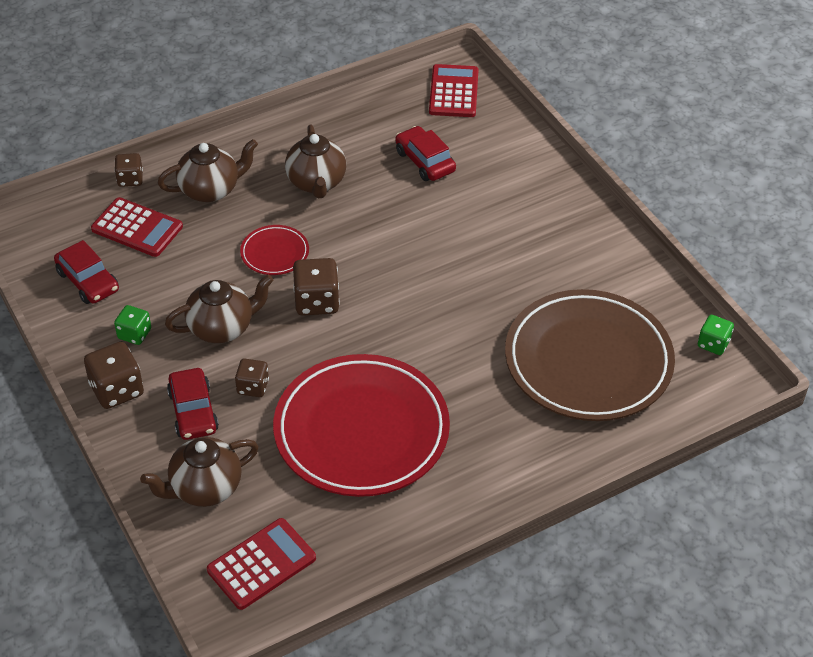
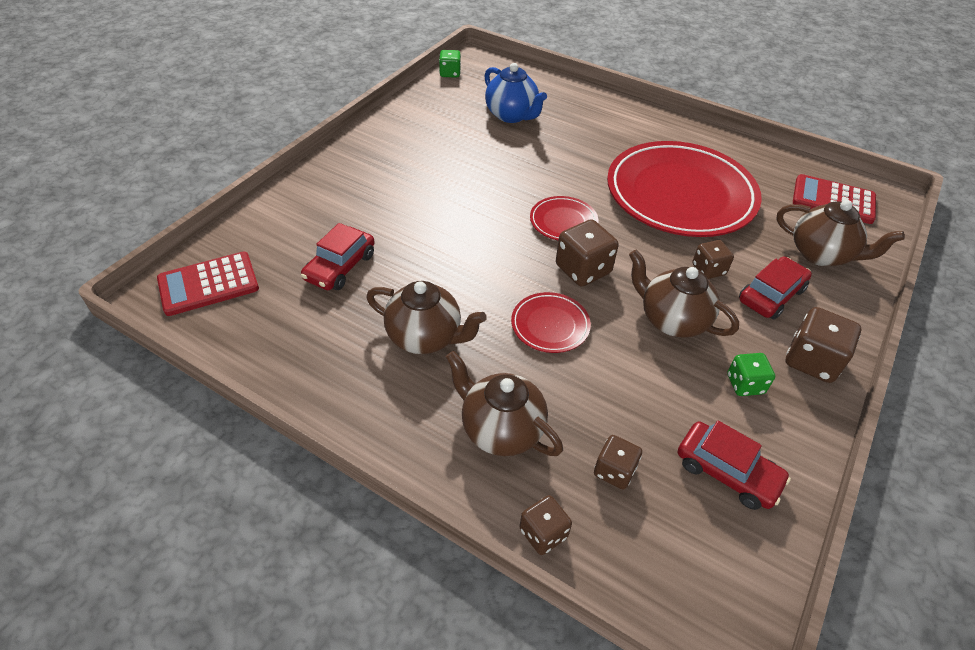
camera: 120 degrees left, 0 degrees up
(88, 281) = (727, 471): red car -> red car turned 105 degrees clockwise
(137, 228) = (614, 471): red calculator -> brown dice
(316, 183) = (425, 337): brown teapot -> brown teapot turned 60 degrees clockwise
(384, 318) = (563, 222): none -> red plate
(588, 361) = (512, 115): brown plate -> blue teapot

